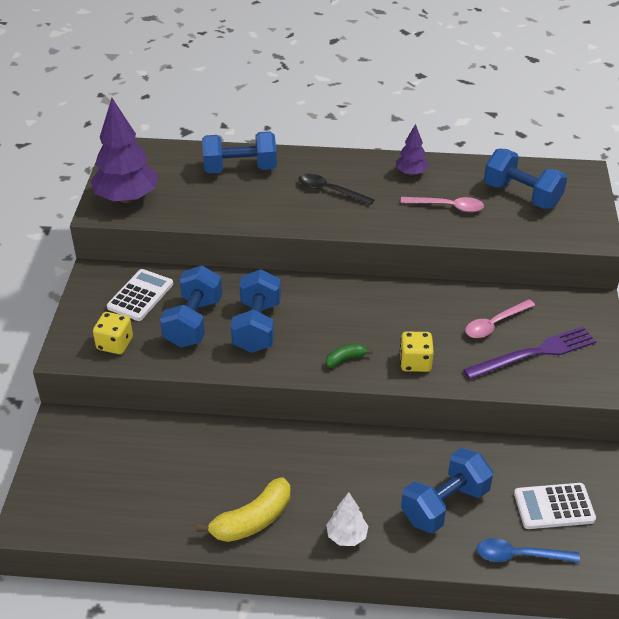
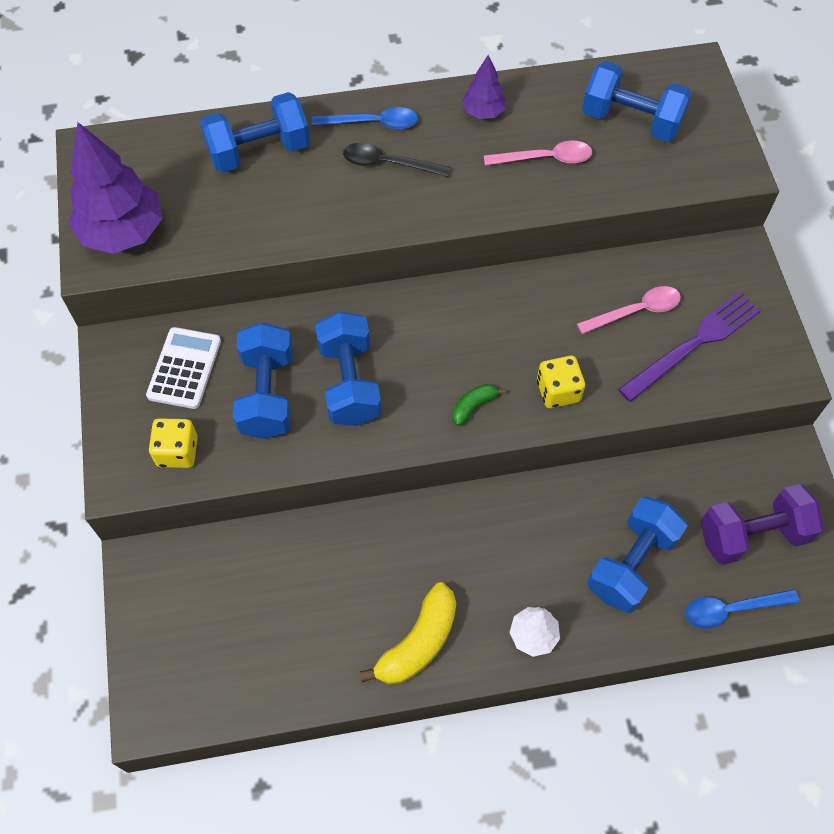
camera: 15 degrees left, 20 degrees up
(327, 166) = (373, 123): none -> blue spoon
(494, 324) = (636, 311): pink spoon -> pink spoon turned 150 degrees counterclockwise
(554, 507) = (752, 534): white calculator -> purple dumbbell

